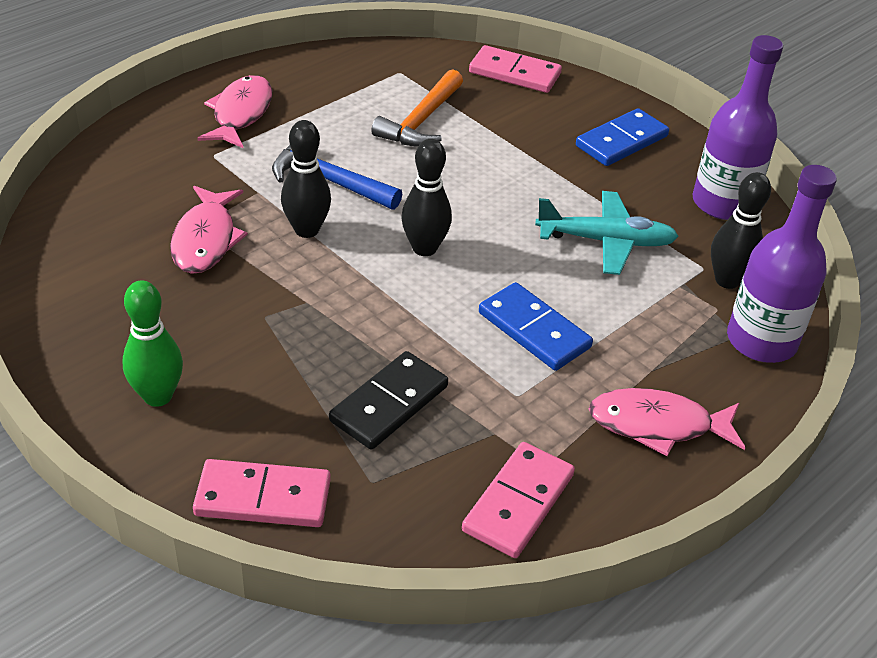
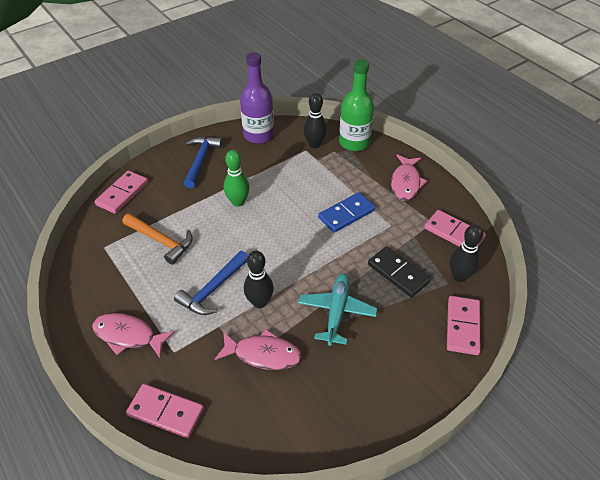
camera: 80 degrees left, 5 degrees up
(117, 159) = (166, 412): none -> pink domino
(158, 396) = (397, 375): green bowling pin -> green bowling pin (238, 202)
(424, 248) = (281, 250): black bowling pin -> black bowling pin (459, 276)
(605, 241) = (282, 179): turquoise plane -> turquoise plane (336, 312)
(621, 141) = (201, 160): blue domino -> blue hammer
(761, 341) = (354, 142): purple bottle -> green bottle

